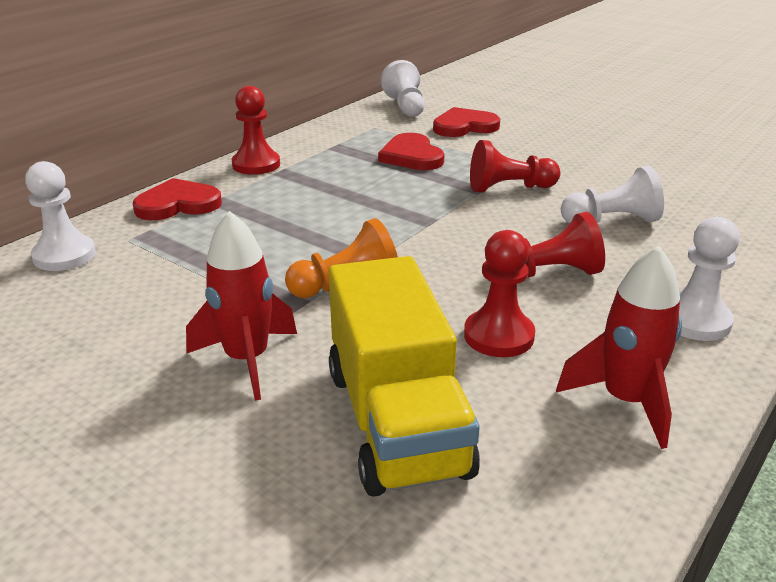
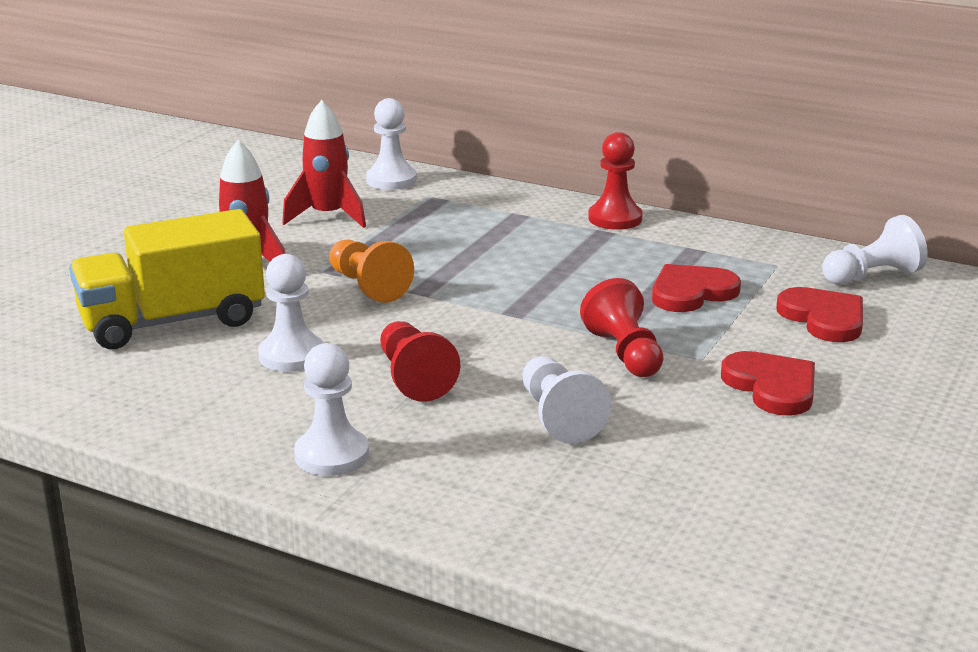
camera: 80 degrees right, 5 degrees down
(178, 204) = (502, 201): red heart -> red heart (772, 387)
(498, 336) = (291, 356): red pawn -> white pawn
(625, 401) = (195, 411): red rocket -> red rocket (328, 216)

